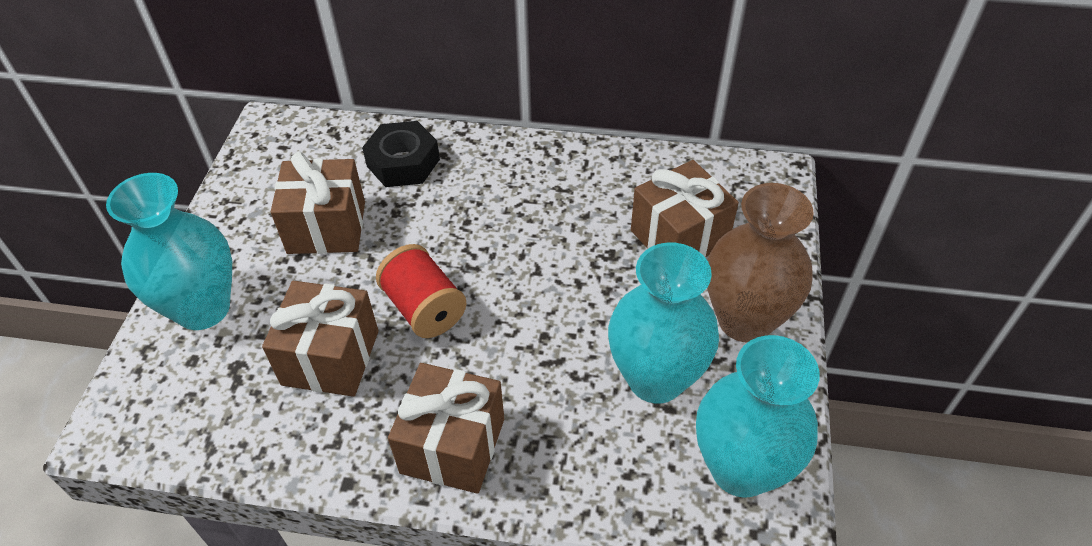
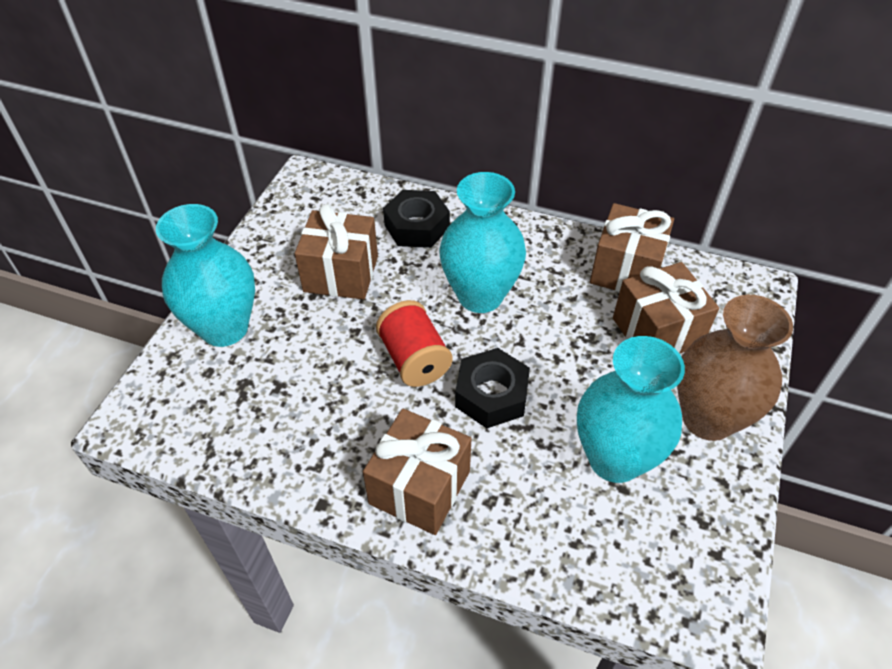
camera: 10 degrees right, 0 degrees up
(330, 357) = (325, 389): brown gift -> brown gift (626, 270)
(514, 333) = (491, 395): none -> black nut
(741, 468) = (682, 557): turquoise vase -> turquoise vase (480, 296)

